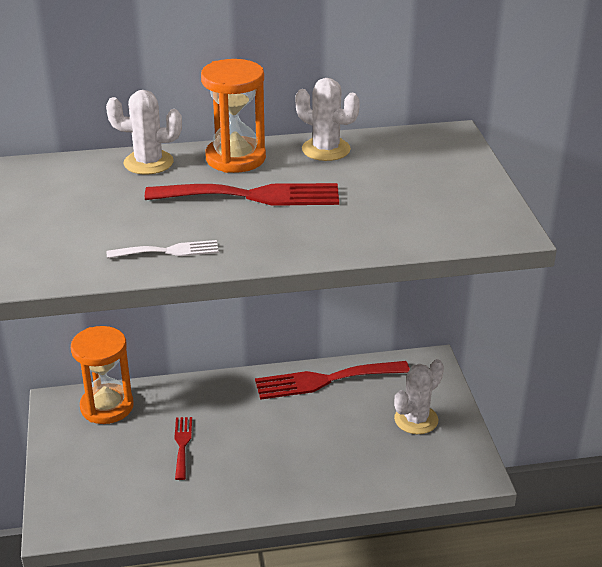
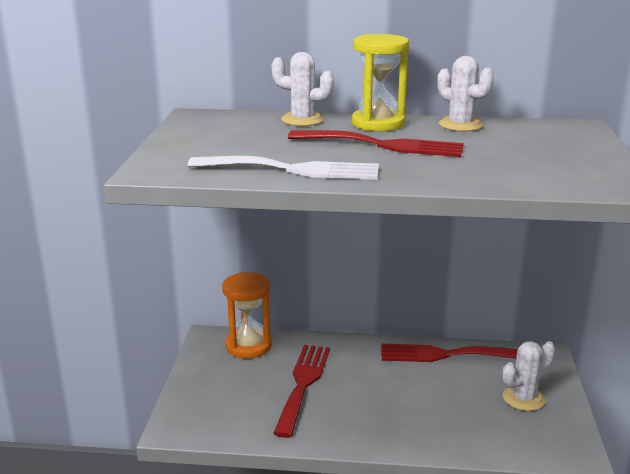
camera: 15 degrees right, 10 degrees down
(168, 251) = (293, 169): white fork -> white fork, size x1.89
(182, 444) = (303, 384): red fork -> red fork, size x1.89
(235, 158) = (378, 123): orange hourglass -> yellow hourglass

